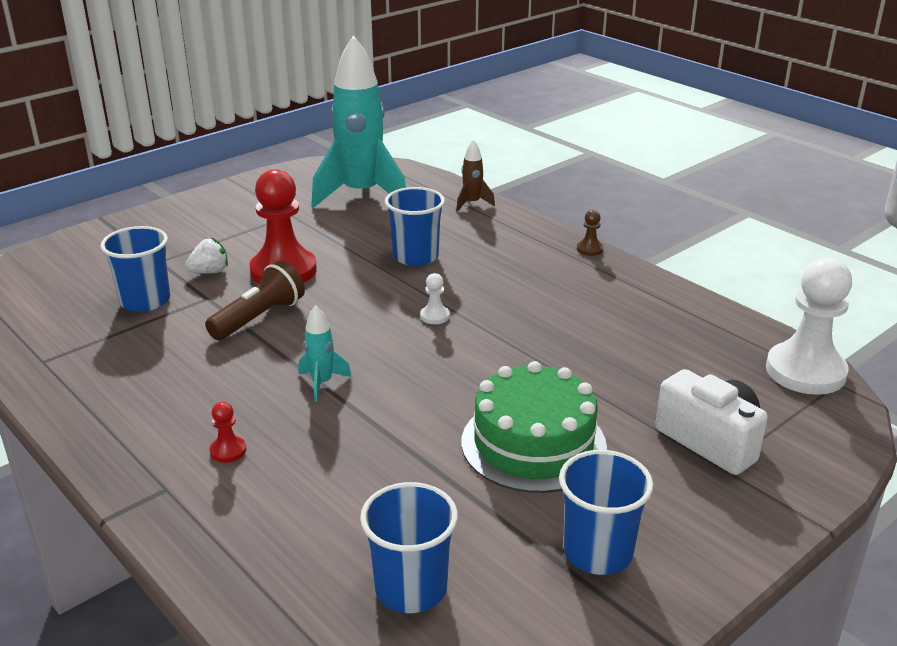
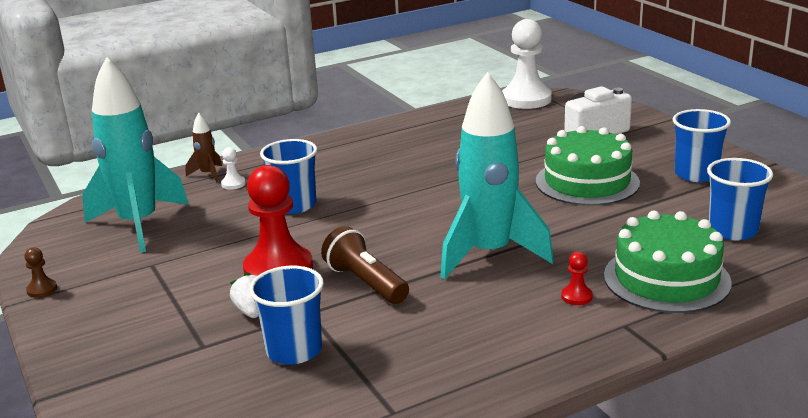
camera: 75 degrees left, 5 degrees down
(269, 521) = (666, 279): none -> green cake
(322, 383) = (489, 254): turquoise rocket -> turquoise rocket, size x2.39
(435, 316) = (404, 203): white pawn -> white pawn (233, 184)
(589, 249) = (330, 138): brown pawn -> brown pawn (42, 290)

